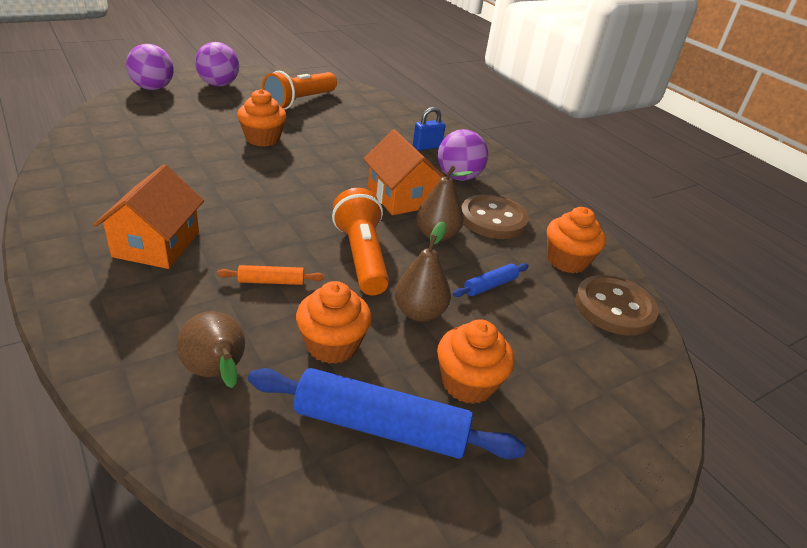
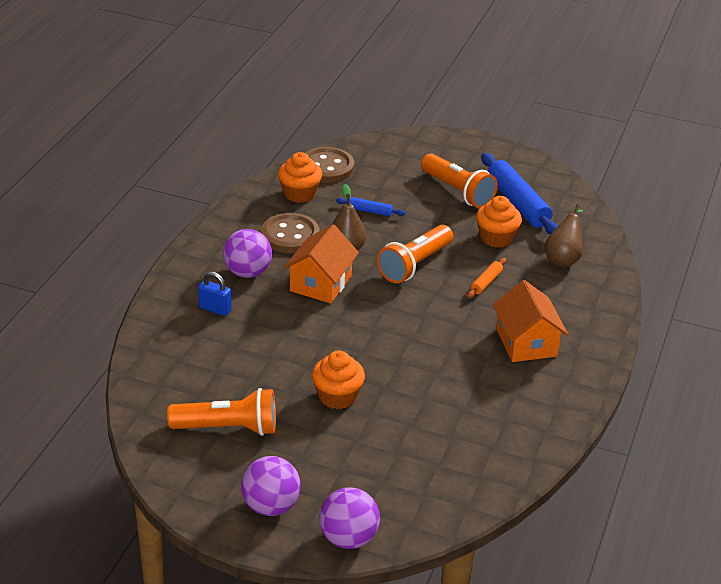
camera: 125 degrees left, 0 degrees up
(156, 244) = (526, 342): orange house -> orange house turned 75 degrees counterclockwise
(271, 281) = (486, 282): orange rolling pin -> orange rolling pin turned 75 degrees clockwise
(419, 312) = (431, 224): brown pear -> none
(468, 383) = (457, 191): orange cupcake -> orange flashlight

